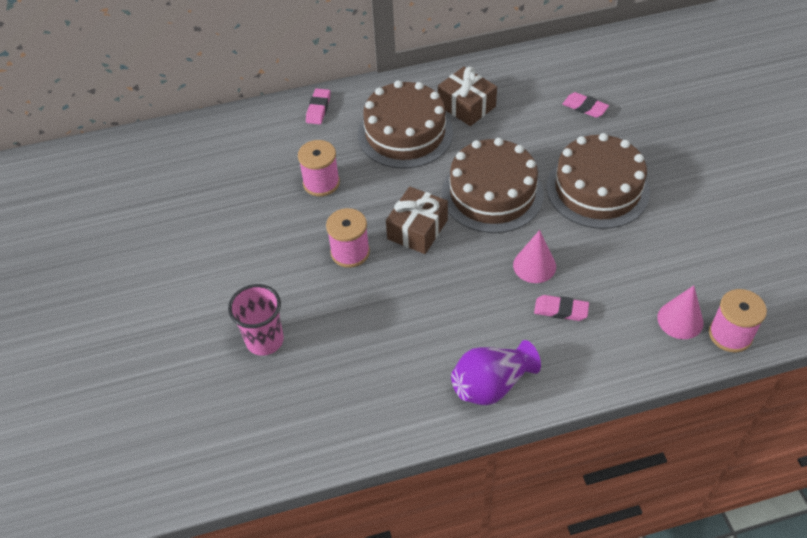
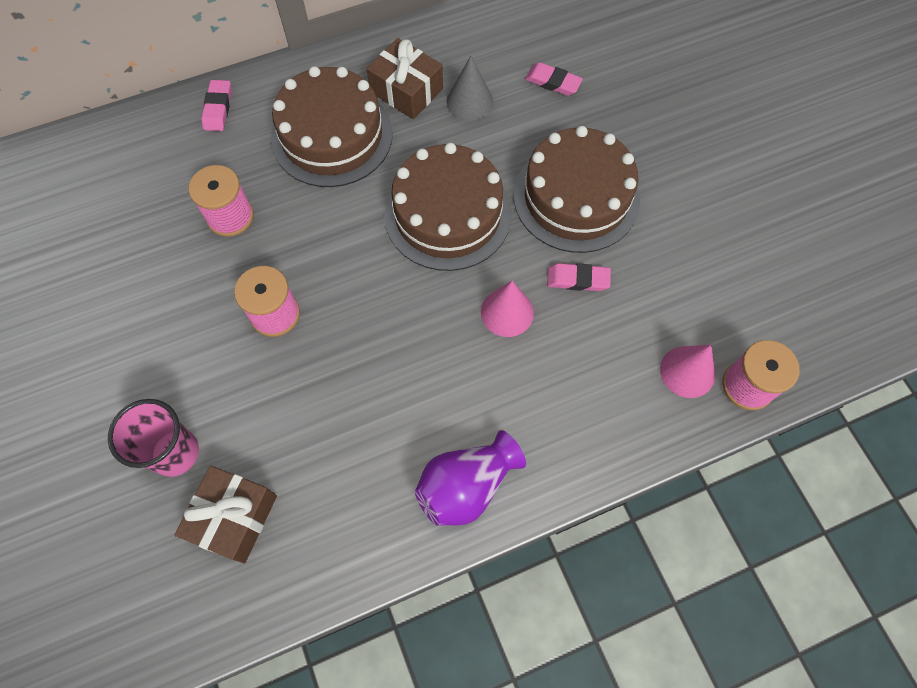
camera: 10 degrees left, 15 degrees up
(417, 229) = (358, 274): brown gift -> brown gift (234, 518)
(516, 116) = (469, 101): none -> grey cone
(561, 310) = (543, 372): pink eraser -> pink eraser (577, 279)

